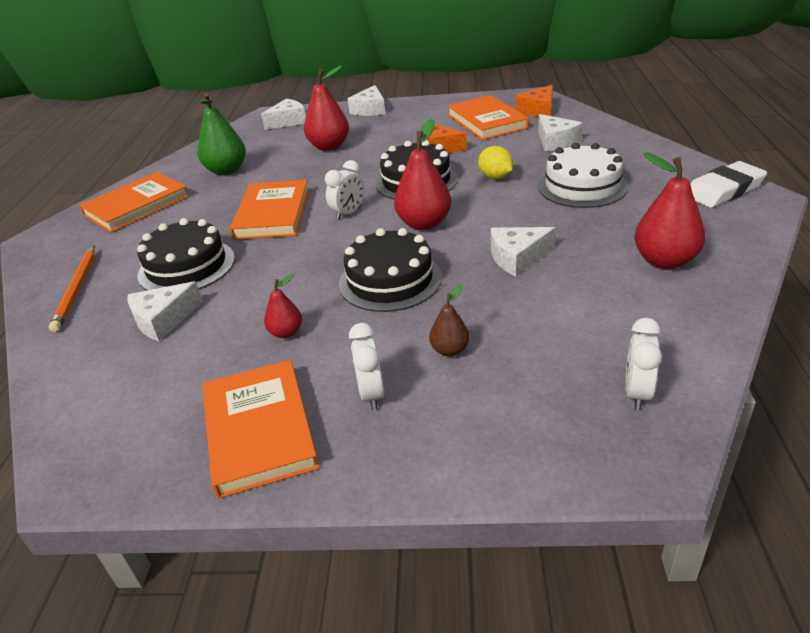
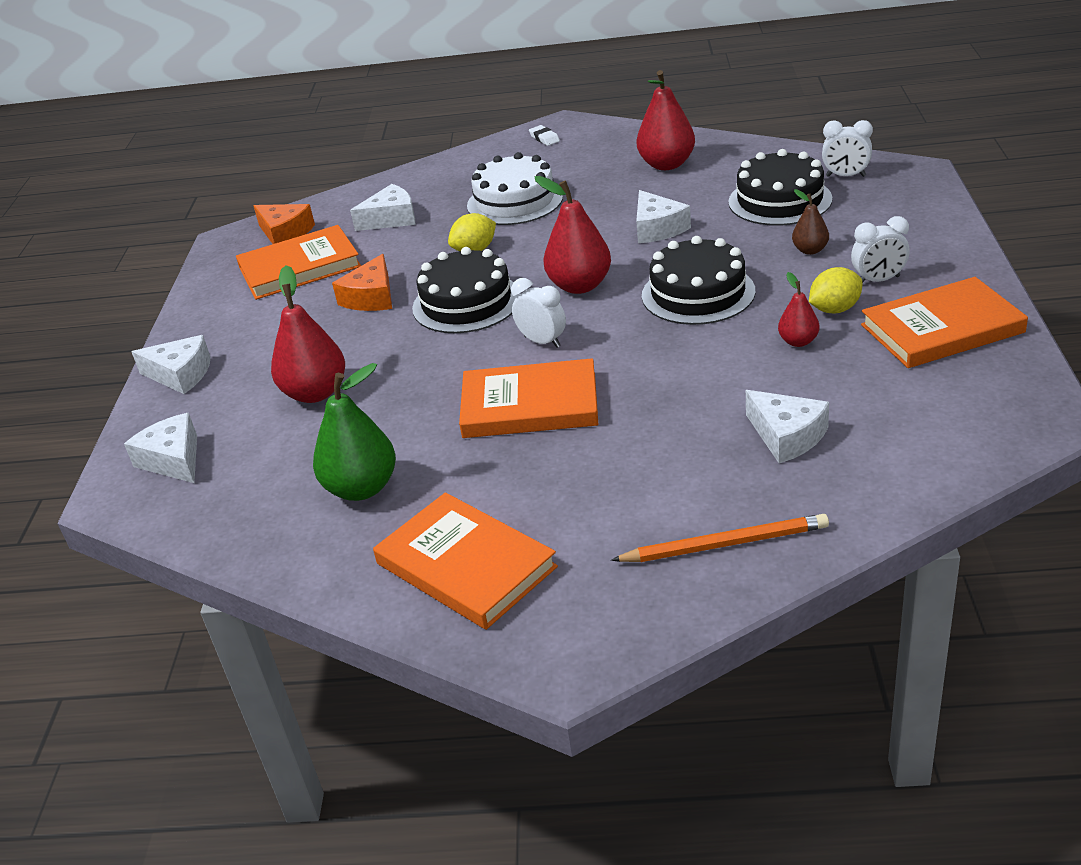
camera: 90 degrees left, 0 degrees up
(186, 266) = (665, 450): black cake -> black cake (780, 200)
(329, 358) = (834, 309): none -> yellow lemon
(723, 190) = (544, 138): white eraser -> white eraser, size x0.47

